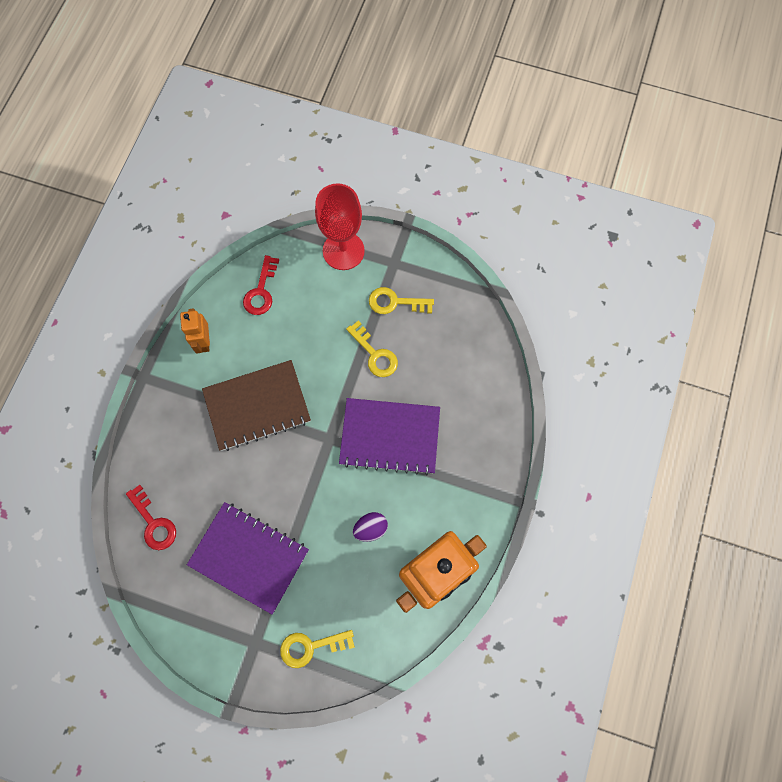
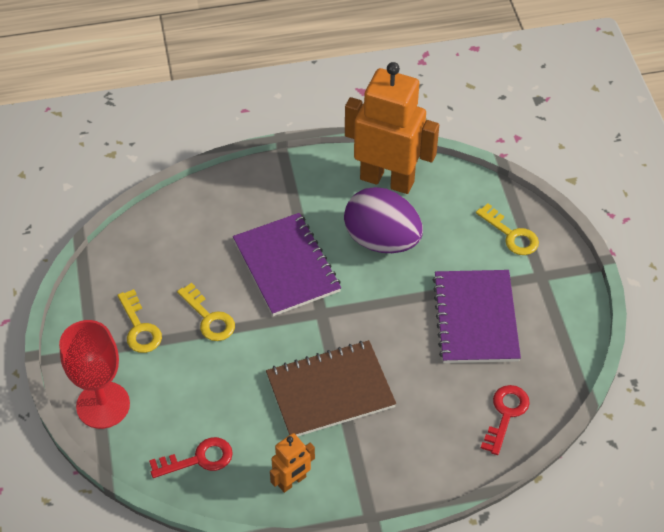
camera: 120 degrees left, 20 degrees down
(257, 406) = (330, 391): brown notebook -> brown notebook turned 60 degrees counterclockwise
(370, 528) = (382, 240): purple egg -> purple egg, size x2.22
(375, 354) = (209, 318): yellow key -> yellow key turned 120 degrees clockwise

